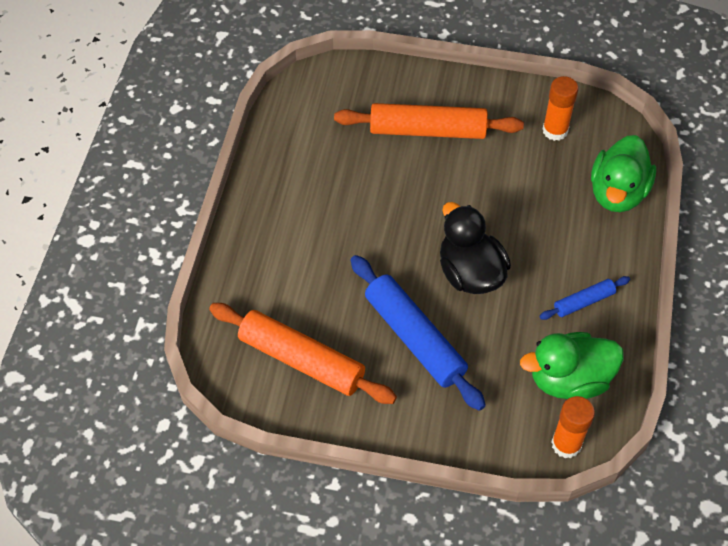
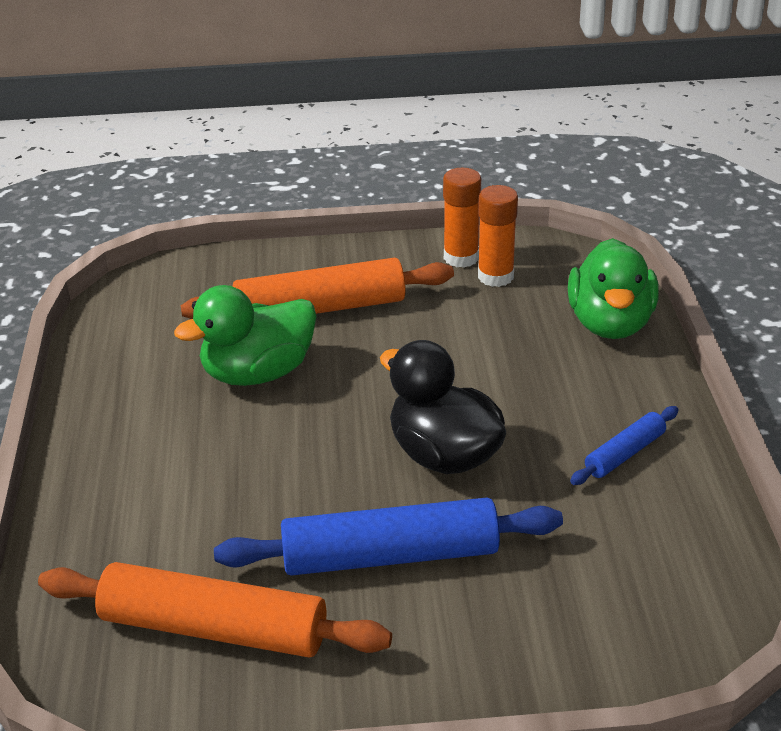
camera: 15 degrees left, 20 degrees down
(415, 338) = (390, 555): blue rolling pin -> blue rolling pin turned 45 degrees counterclockwise
(566, 444) = (688, 643): orange glue stick -> orange glue stick (461, 257)
(569, 379) = (650, 555): green duck -> green duck (258, 373)

